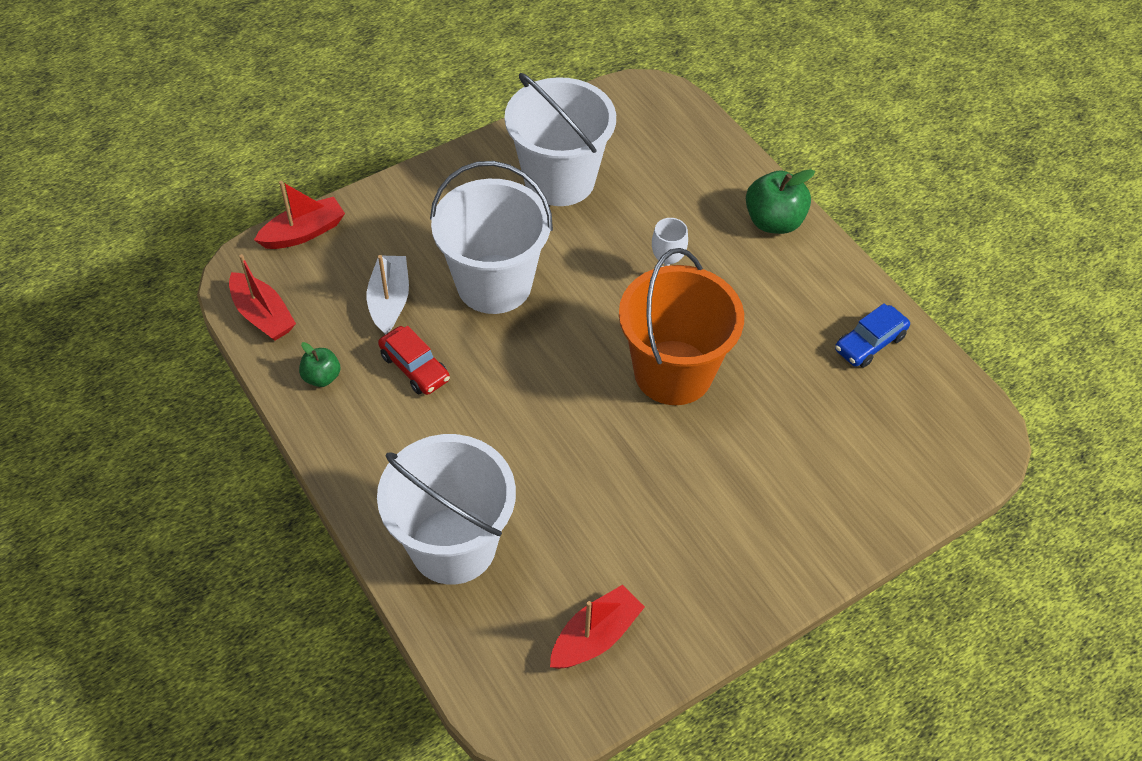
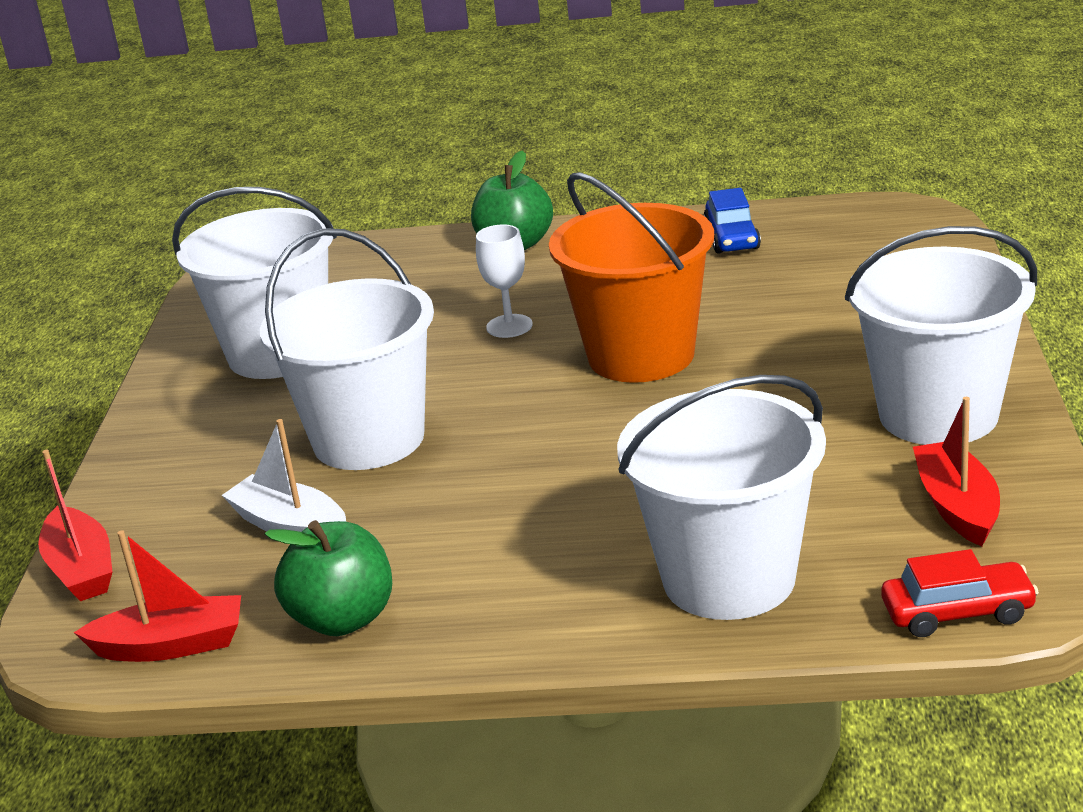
camera: 50 degrees left, 25 degrees down
(303, 232) = (81, 569): red boat -> red boat turned 150 degrees clockwise
(322, 377) = (343, 619): green apple -> green apple, size x1.74
(415, 367) = (421, 535): red car -> red car (957, 612)
(700, 580) = (938, 414): none -> white bucket

